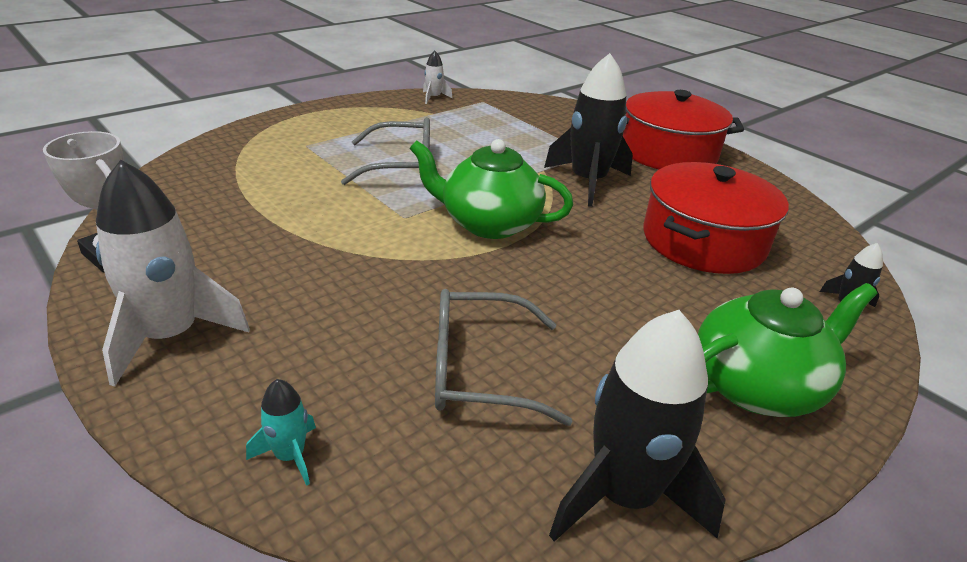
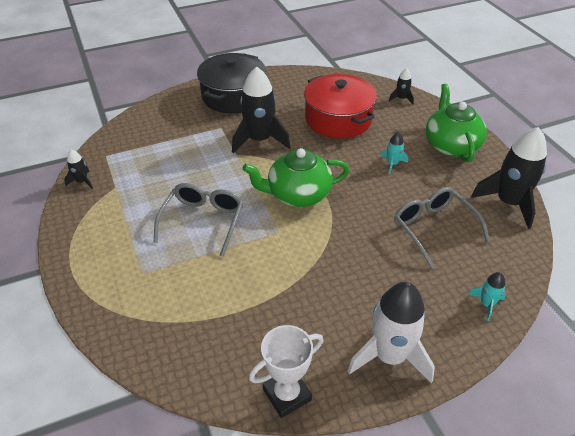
camera: 70 degrees left, 10 degrees up
(433, 98) = (82, 181): white rocket -> black rocket
(478, 370) = (433, 228): grey glasses -> grey glasses turned 135 degrees clockwise
(488, 223) = (298, 194): green teapot -> green teapot turned 45 degrees clockwise
(630, 309) = (392, 164): none -> turquoise rocket
(668, 152) = (233, 96): red pot -> black pot

